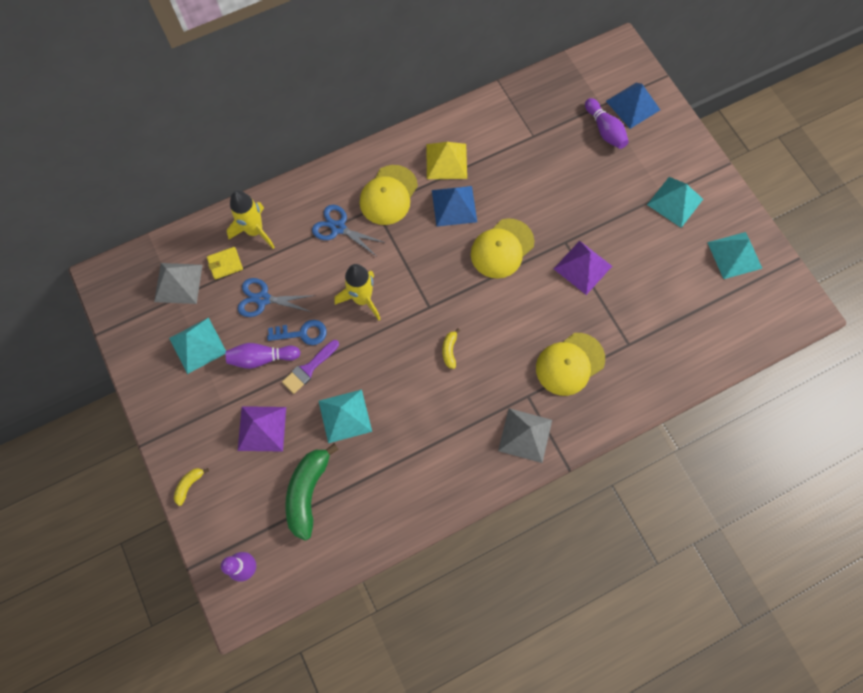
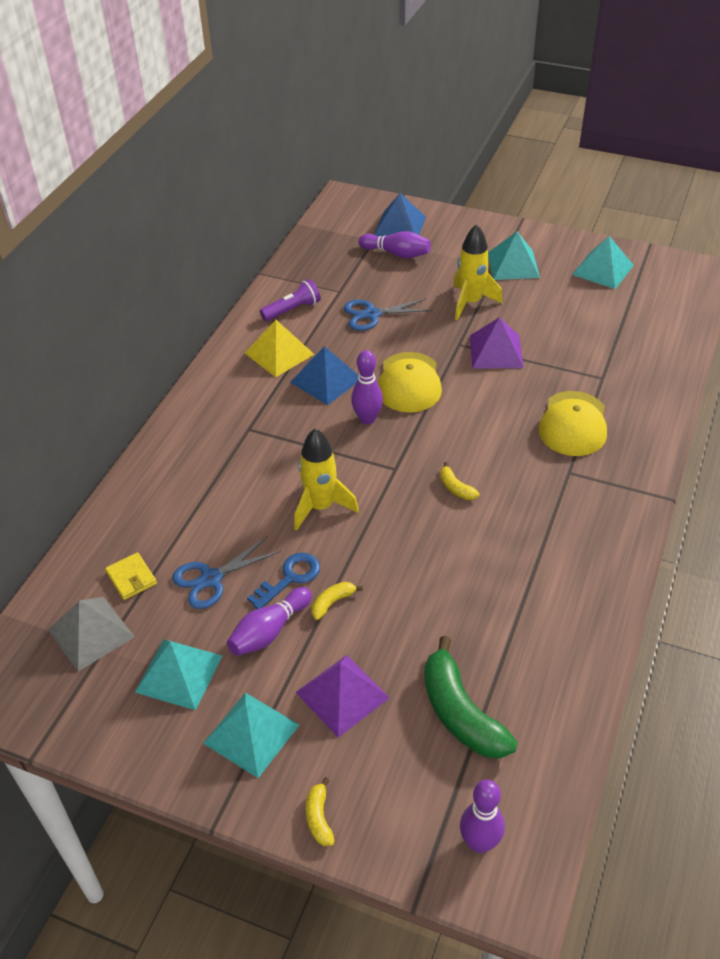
camera: 40 degrees left, 25 degrees down
(225, 264) = (131, 578): yellow wallet -> yellow wallet turned 60 degrees counterclockwise
(255, 231) = (136, 528): yellow rocket -> yellow rocket (470, 302)
(309, 368) = (332, 602): purple brush -> yellow banana
(338, 228) = (227, 467): blue scissors -> blue scissors (372, 314)
(345, 416) = (419, 615): turquoise pyramid -> turquoise pyramid (251, 733)
(388, 195) = (251, 411): yellow cap -> none
(449, 256) = (367, 419): none -> purple bowling pin
(488, 129) = (292, 309): none -> purple flashlight
(525, 435) = (604, 502): grey pyramid -> none

